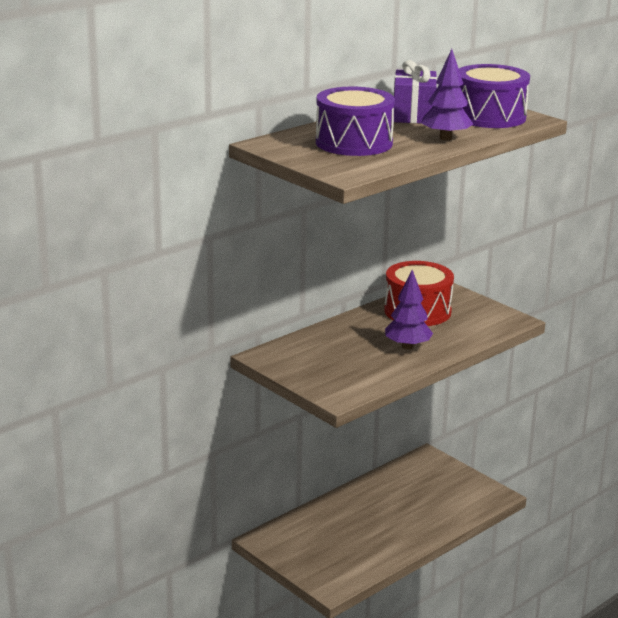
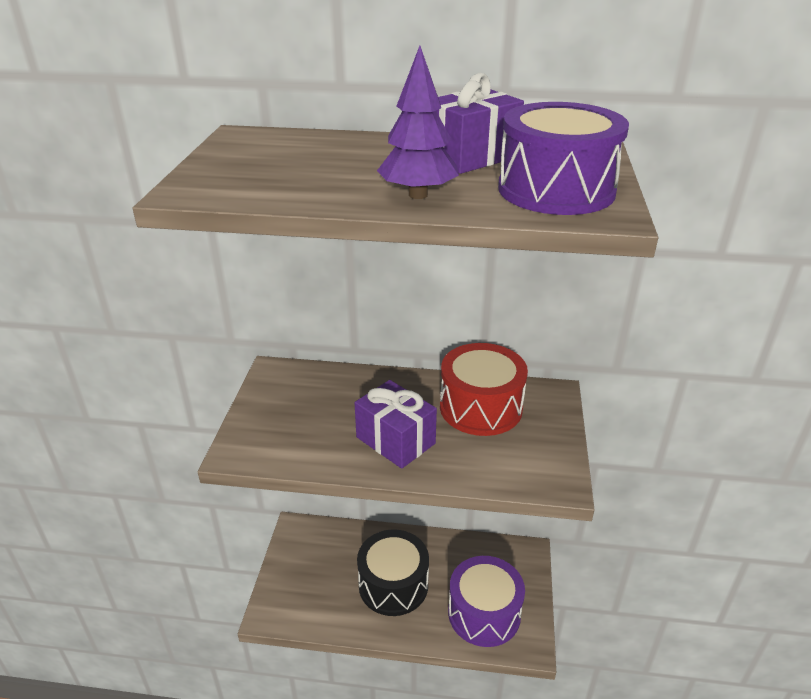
camera: 50 degrees right, 10 degrees up
(354, 143) = (311, 163): purple drum -> purple drum (484, 613)
(379, 522) = (393, 585): none -> black drum
(407, 346) = (395, 440): purple tree -> purple gift

